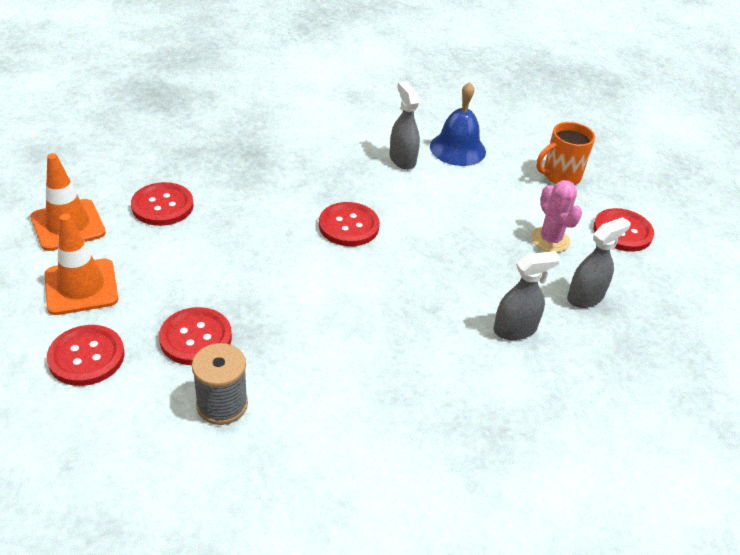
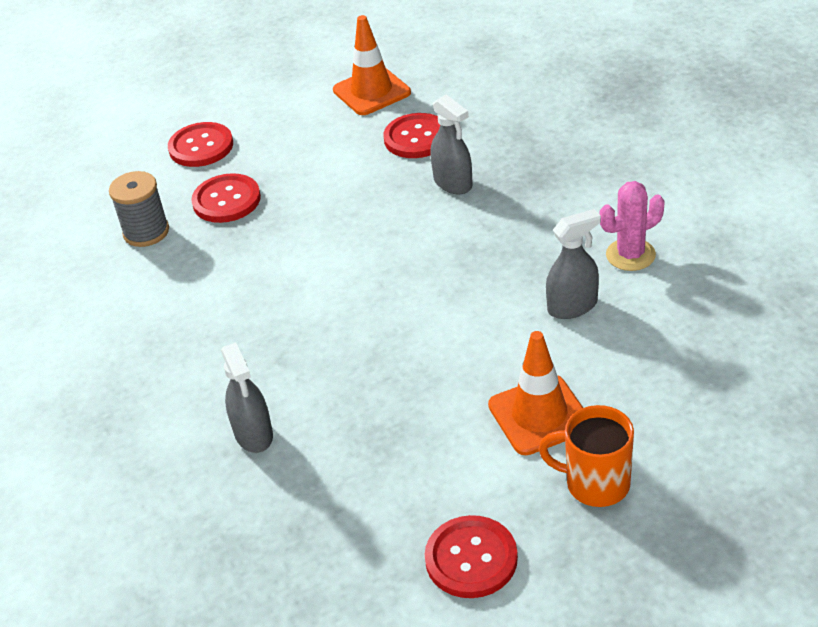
camera: 95 degrees right, 0 degrees up
(81, 287) = (286, 121): orange traffic cone -> orange traffic cone (539, 415)
(348, 226) = (415, 275): red button -> none
(457, 149) = (622, 360): blue bell -> none
(550, 240) = (431, 469): pink cactus -> pink cactus (630, 255)
(560, 176) = (595, 483): orange mug -> orange mug turned 45 degrees counterclockwise
(585, 297) = (319, 506): grey spray bottle -> grey spray bottle (453, 183)

